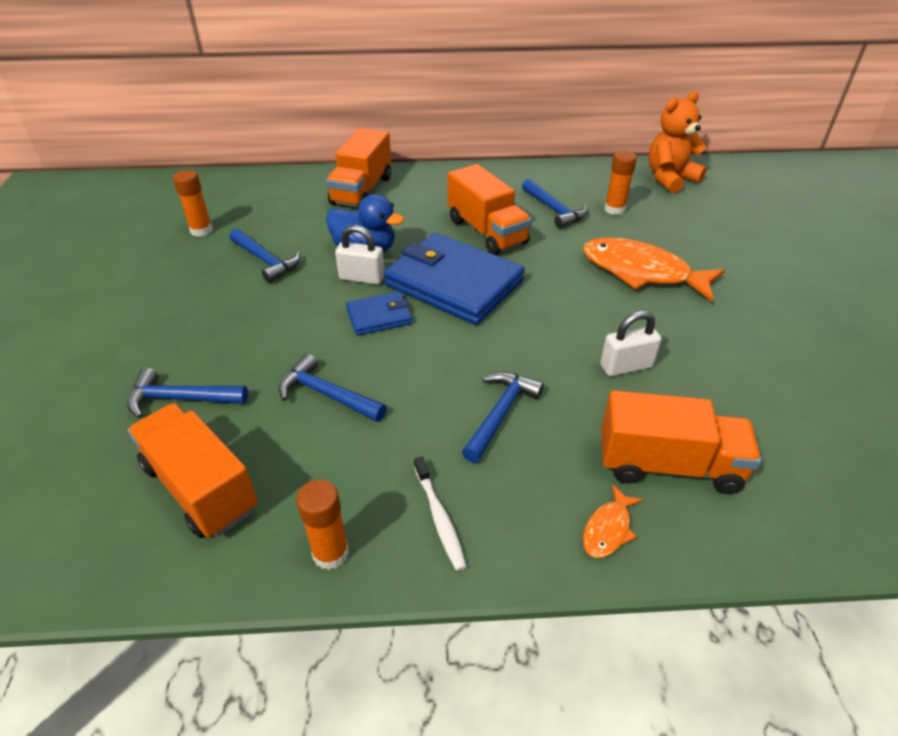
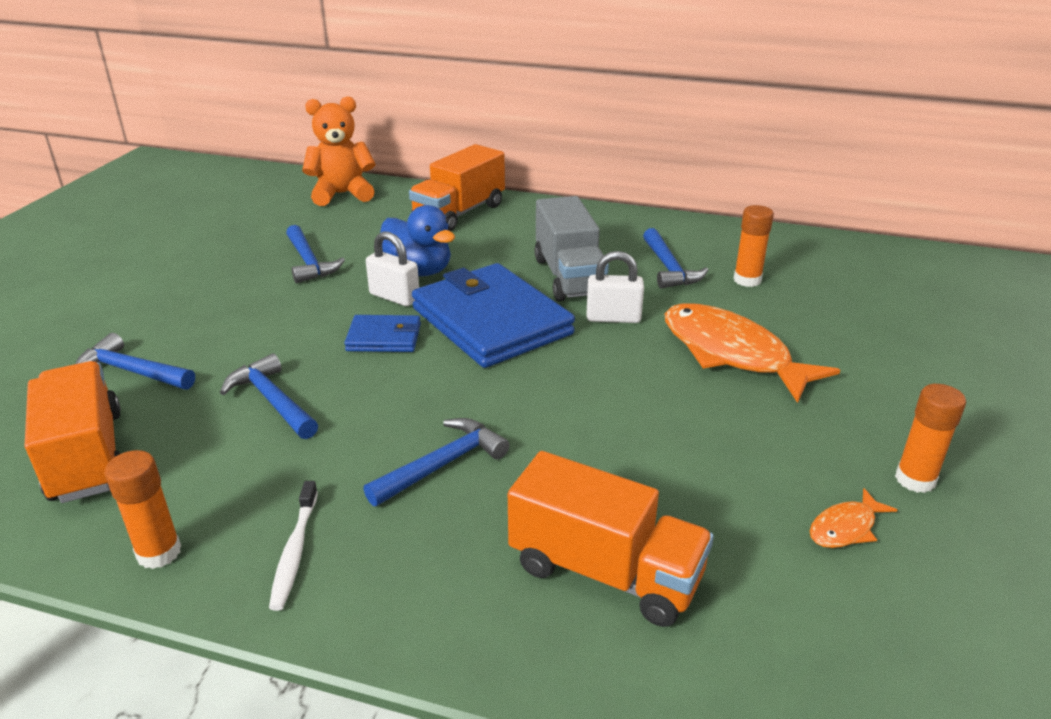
camera: 20 degrees right, 10 degrees down
(201, 230) = (268, 224): orange glue stick -> orange glue stick (915, 479)
(486, 232) = (569, 277): orange truck -> grey truck
(608, 529) = (476, 620): orange fish -> orange fish (845, 528)
(626, 366) = (633, 451): white padlock -> white padlock (613, 318)
(670, 179) = (848, 259): orange teddy bear -> orange teddy bear (342, 194)

